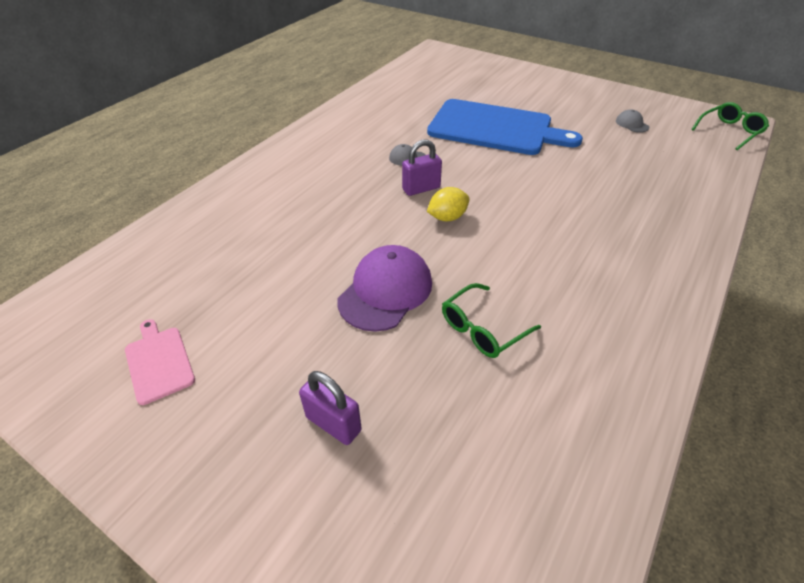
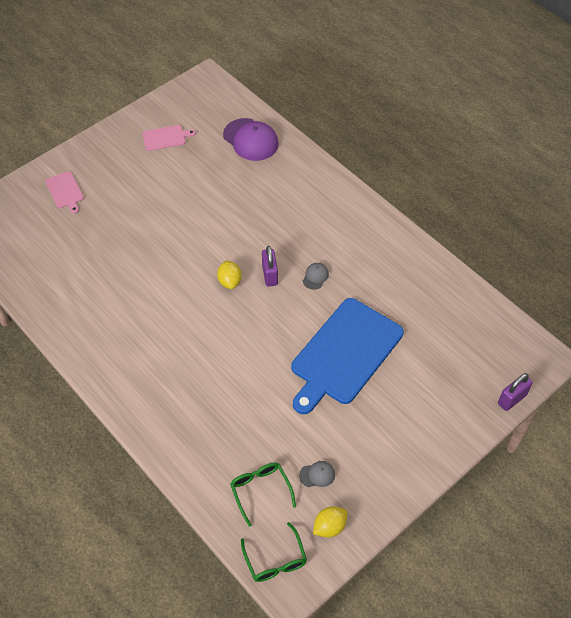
camera: 105 degrees right, 10 degrees up
(329, 501) = (65, 191): none -> pink cutting board
(333, 424) = (99, 197): purple padlock -> purple padlock (512, 399)
(385, 291) = (174, 233): purple cap -> purple cap (250, 140)
(482, 329) = (125, 270): green glasses -> green glasses (260, 491)
(670, 112) = (329, 527): none -> yellow lemon

